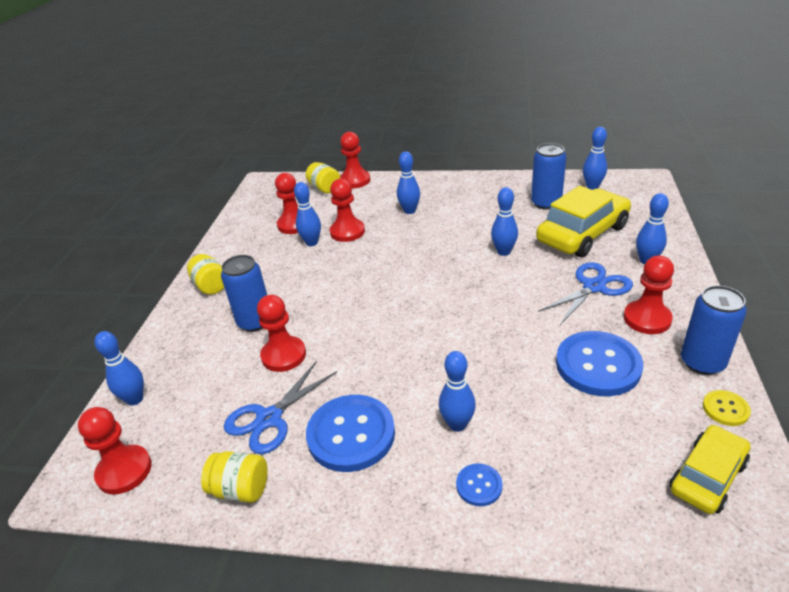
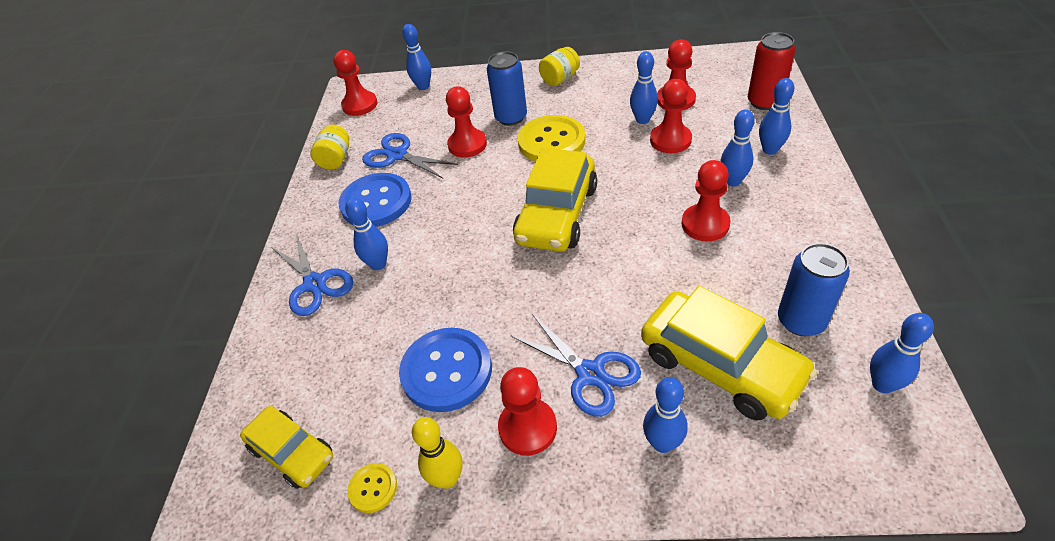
camera: 85 degrees right, 10 degrees up
(312, 295) = (551, 141): none -> yellow button
(324, 188) = (764, 102): yellow jar -> red can
(355, 180) = (794, 121): red pawn -> red pawn (705, 224)
(418, 296) = (557, 214): none -> yellow car
(479, 485) = (314, 284): blue button -> blue scissors
(503, 252) = (655, 279): blue bowling pin -> blue bowling pin (770, 150)
(702, 362) = (447, 478): blue can -> yellow bowling pin

